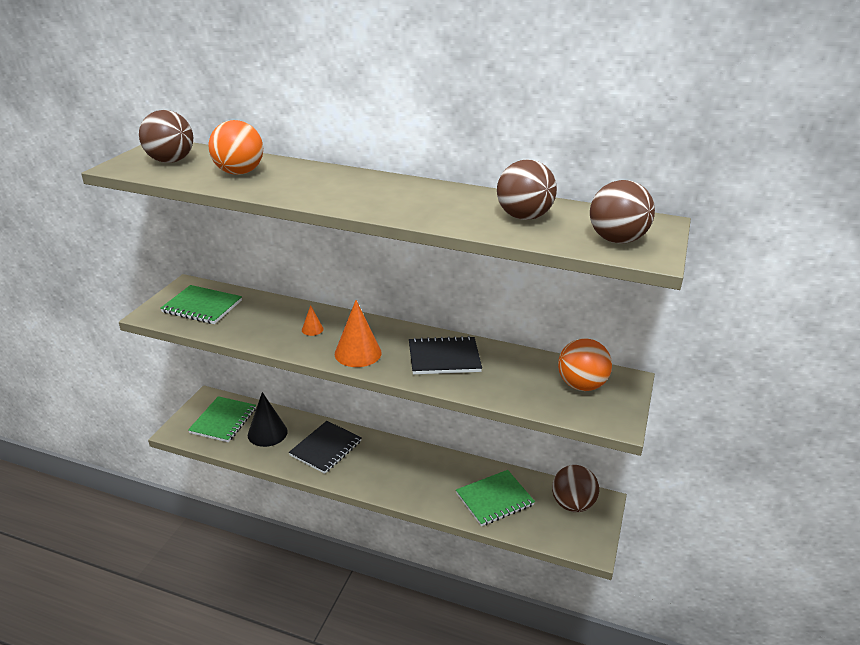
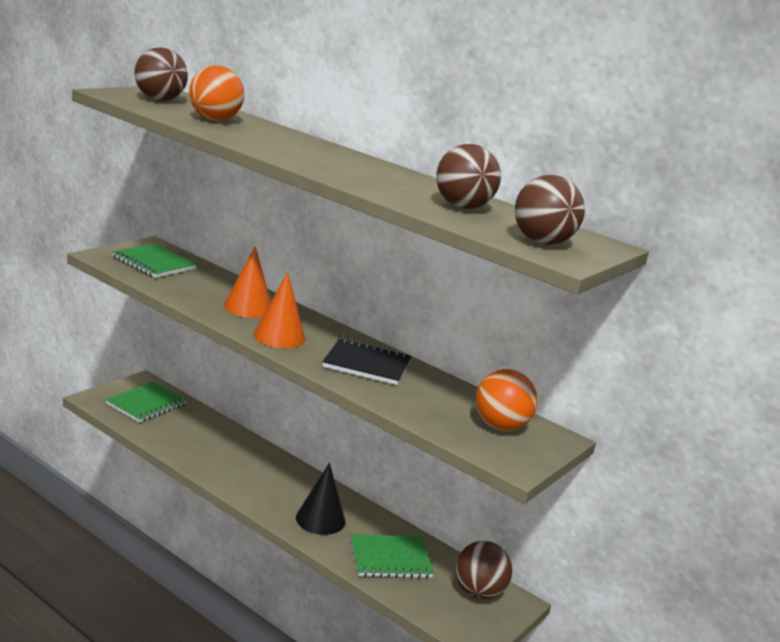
camera: 15 degrees right, 10 degrees down
(267, 433) = (184, 427): black cone -> black cone (320, 519)
(312, 329) = (248, 307): orange cone -> orange cone, size x2.07
(326, 448) = (235, 458): black notebook -> none

